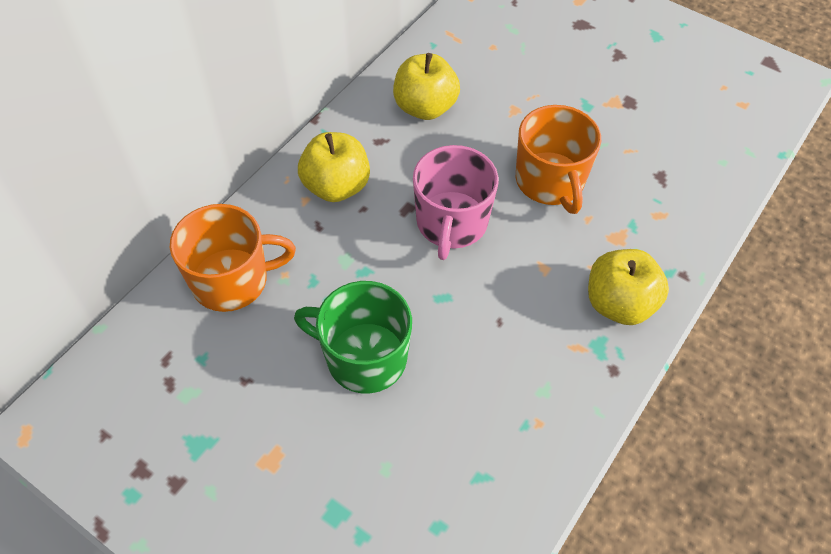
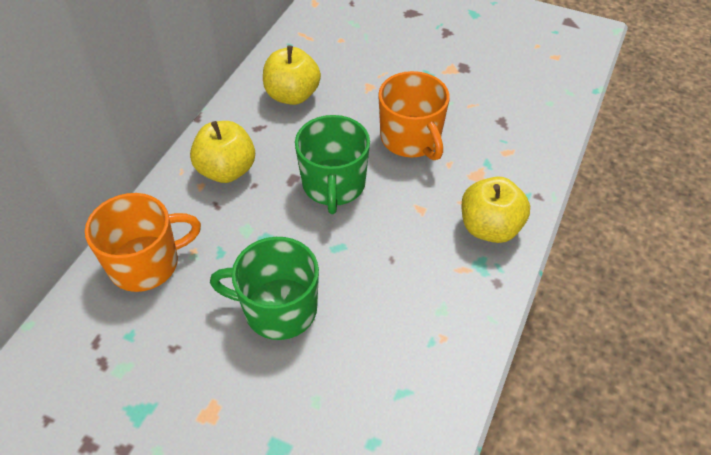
camera: 10 degrees left, 5 degrees down
(451, 223) = (333, 185): pink mug -> green mug

